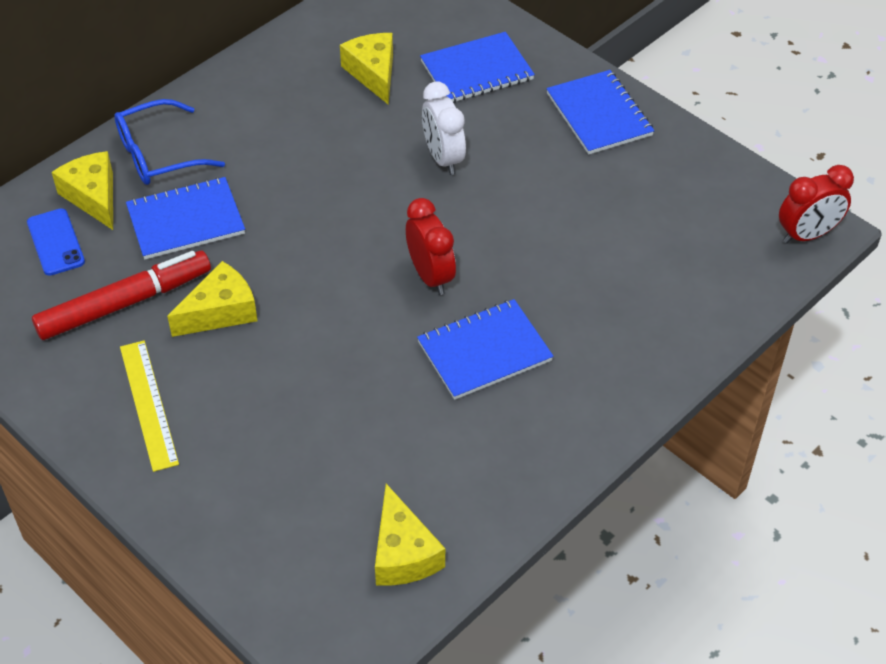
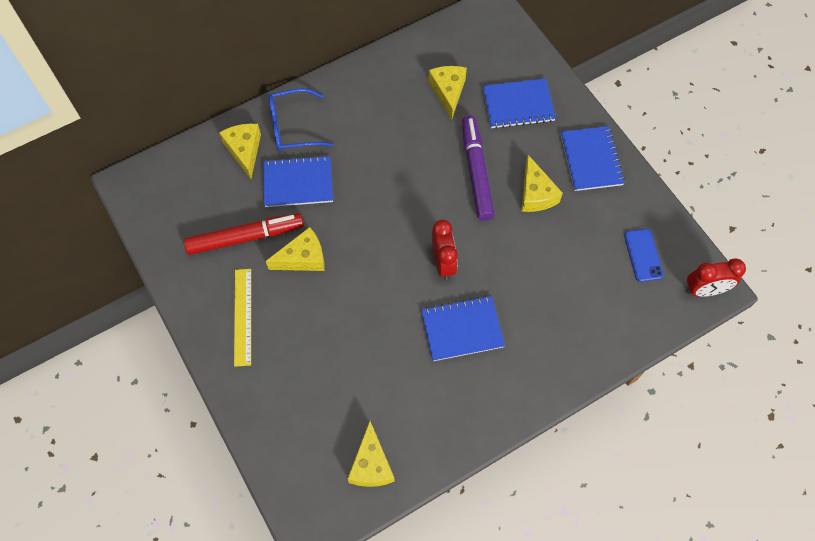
camera: 15 degrees right, 15 degrees up
(55, 242) = (213, 181): blue phone -> blue phone (643, 255)
(443, 158) = (476, 171): white clock -> purple marker
(535, 168) = (535, 194): none -> yellow cheese

